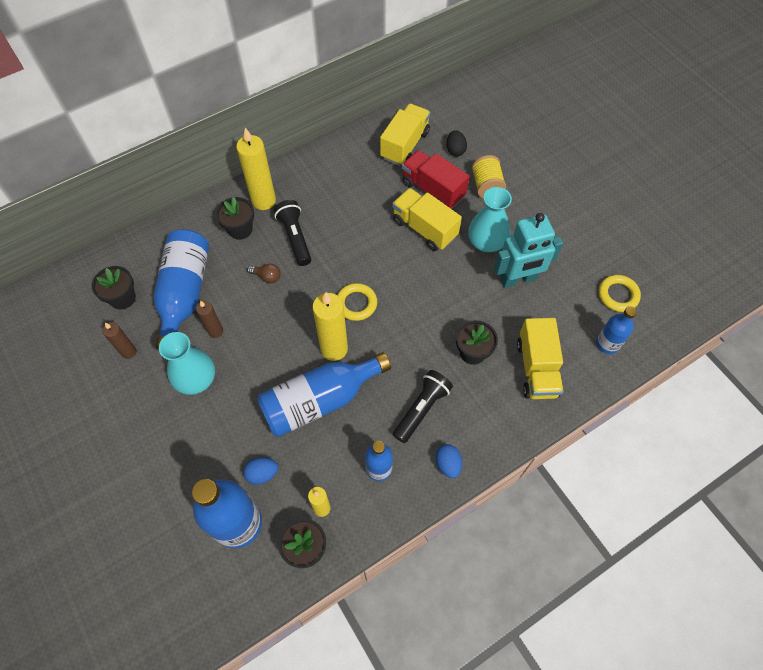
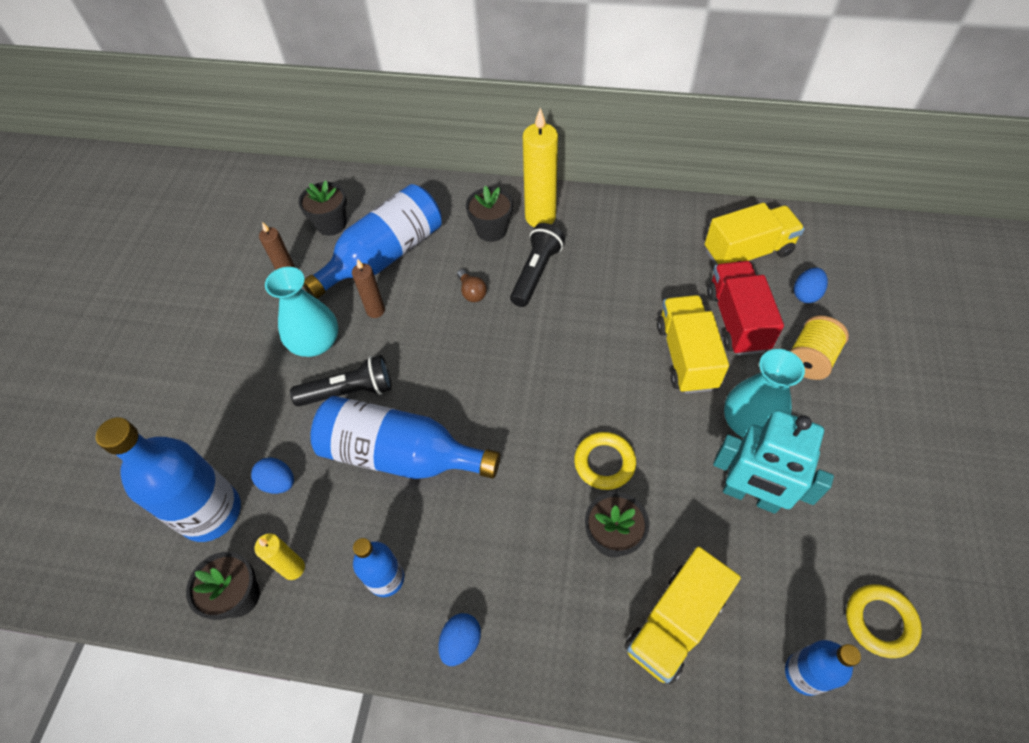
camera: 45 degrees right, 5 degrees down
(334, 349) = (466, 412): yellow candle -> none
(356, 304) = (533, 383): yellow ring -> yellow ring (604, 463)
(421, 409) = (493, 553): black flashlight -> black flashlight (349, 391)
(455, 150) = (806, 294): black egg -> blue egg

